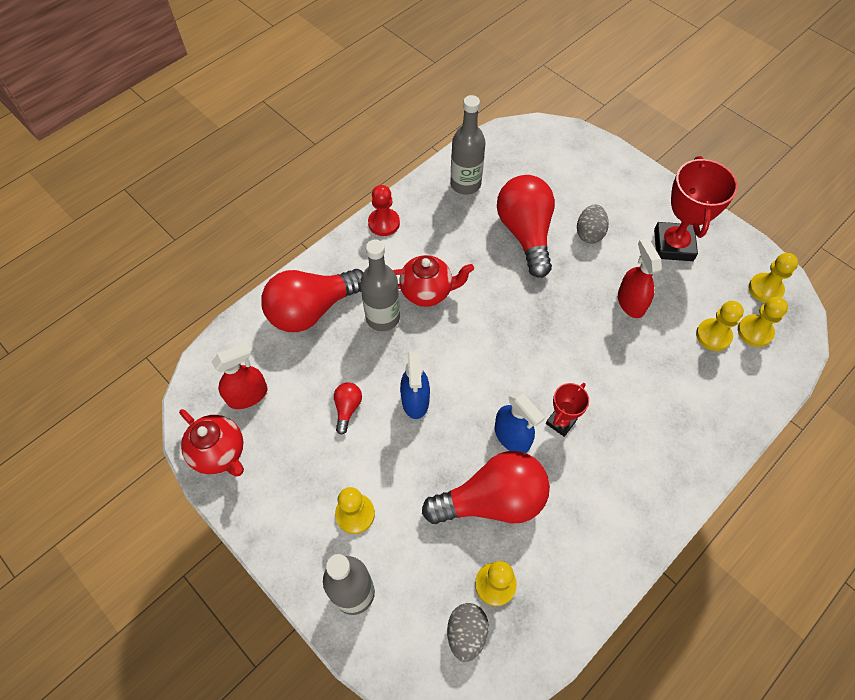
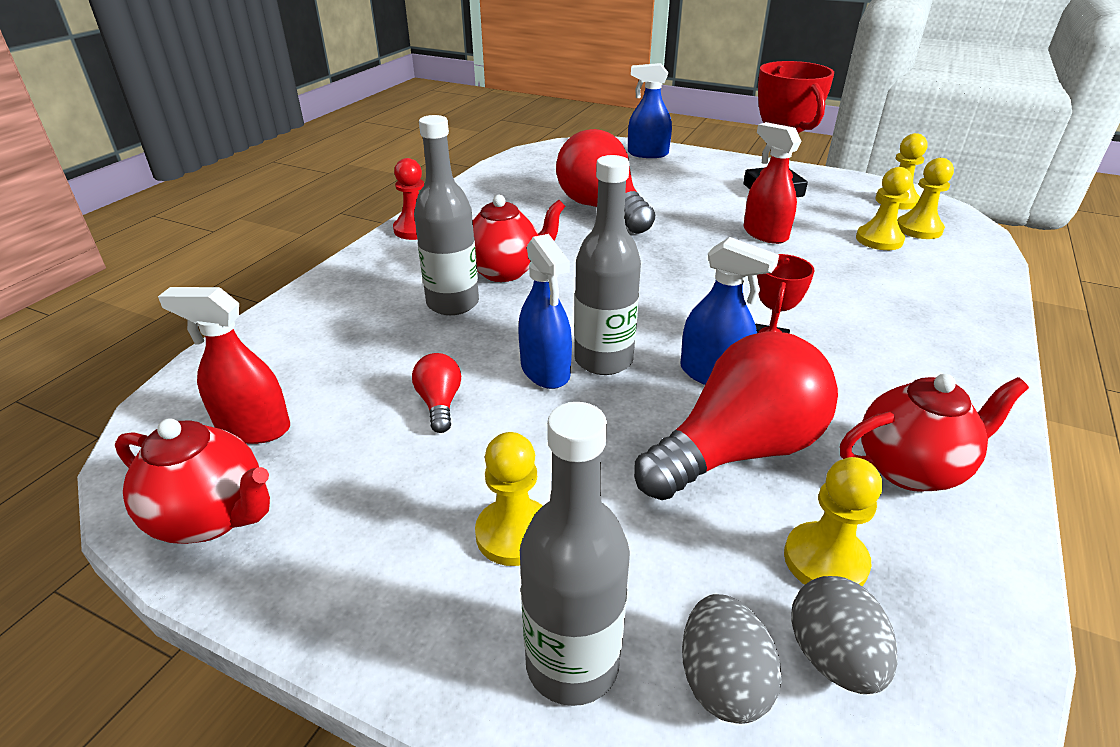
camera: 20 degrees left, 25 degrees down
(247, 395) = (253, 428): red spray bottle -> red spray bottle turned 120 degrees counterclockwise
(312, 310) = (340, 317): red light bulb -> none
(465, 184) = (506, 188): grey bottle -> grey bottle (603, 360)
(579, 546) = (911, 468): none -> red teapot
(589, 233) = (675, 197): grey egg -> grey egg (722, 681)
(600, 160) = (647, 154): none -> blue spray bottle

